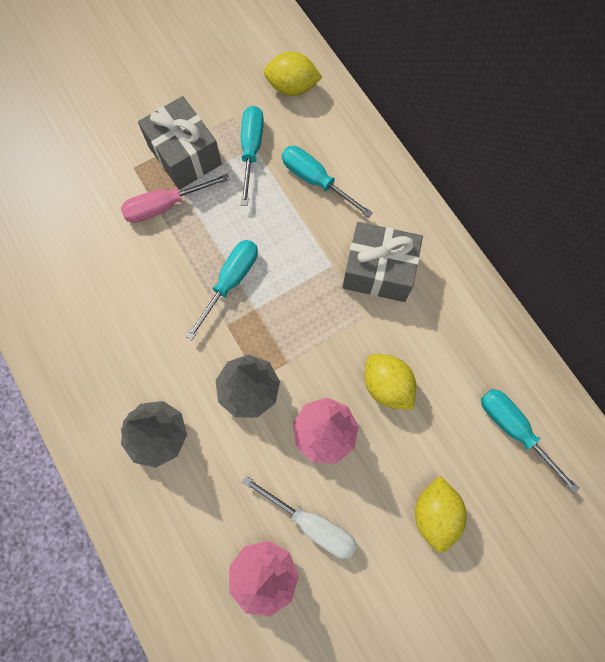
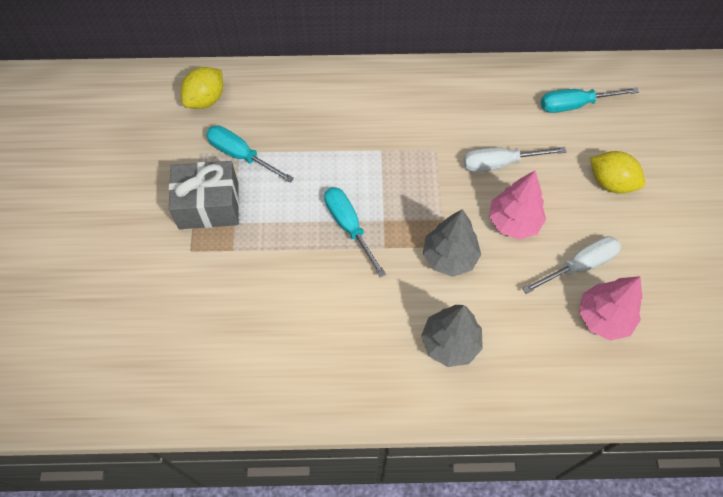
camera: 60 degrees left, 10 degrees down
(165, 206) = (245, 243): pink screwdriver -> none
(315, 180) = (301, 125): turquoise screwdriver -> none
(378, 271) = (405, 122): grey gift -> none
(387, 386) = (499, 163): yellow lemon -> white screwdriver

